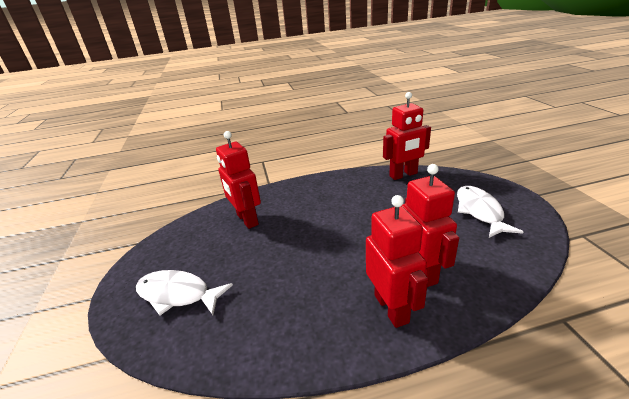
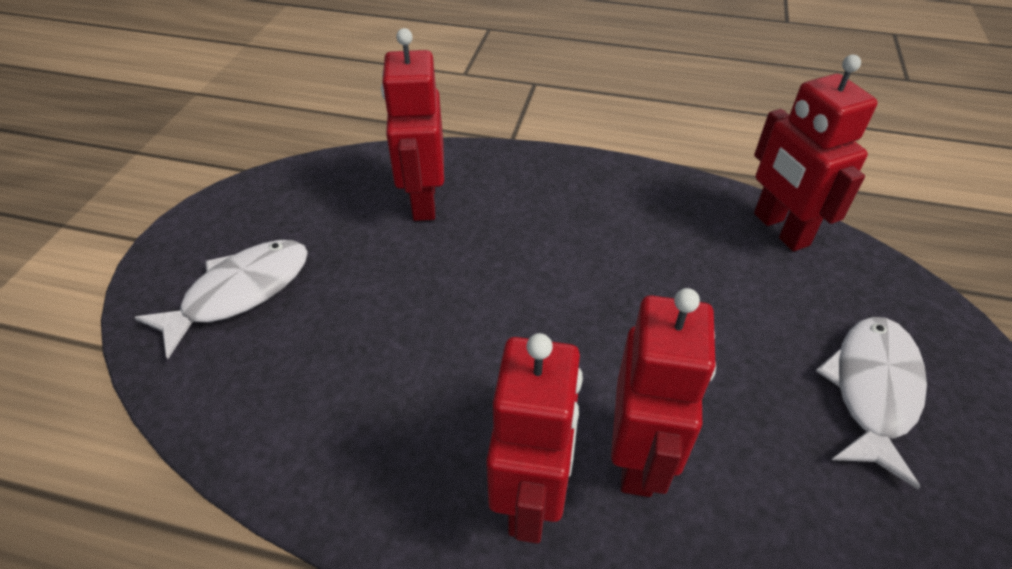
camera: 25 degrees right, 15 degrees up
(177, 294) = (240, 292): white fish -> white fish turned 90 degrees clockwise
(403, 175) = (780, 229): red robot -> red robot turned 60 degrees clockwise

